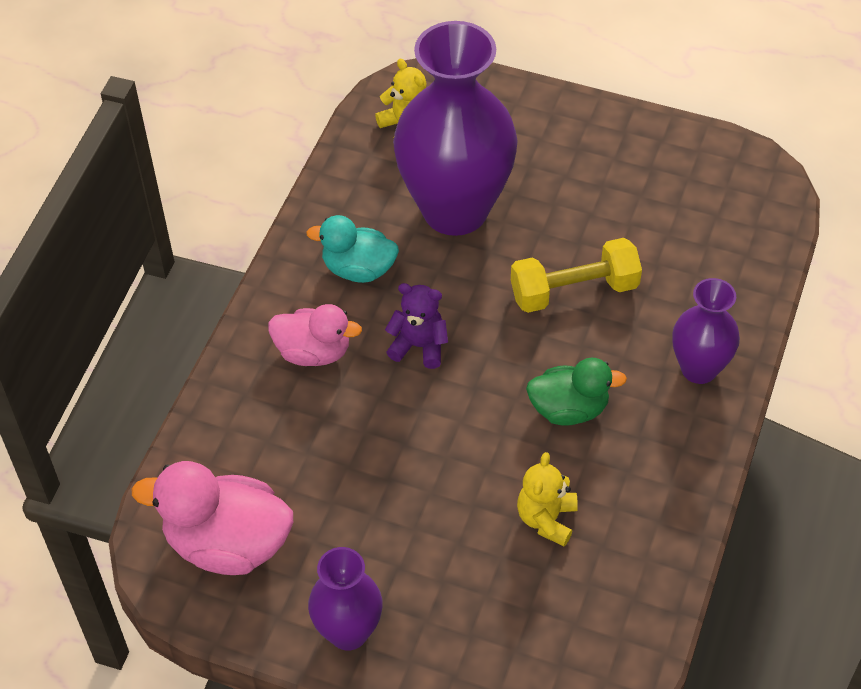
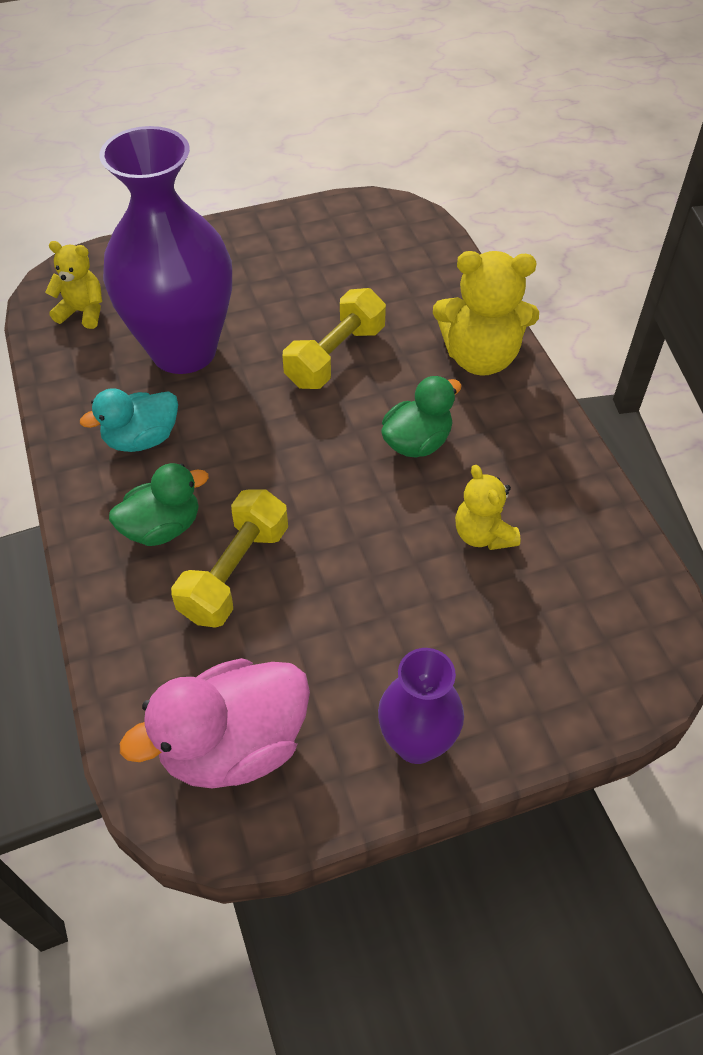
camera: 40 degrees left, 0 degrees up
(313, 352) = (162, 527): pink duck -> green duck
(334, 422) = (235, 572): none -> yellow dumbbell
(419, 346) = (251, 468): purple teddy bear -> none
(699, 369) = (480, 358): purple vase -> yellow teddy bear

